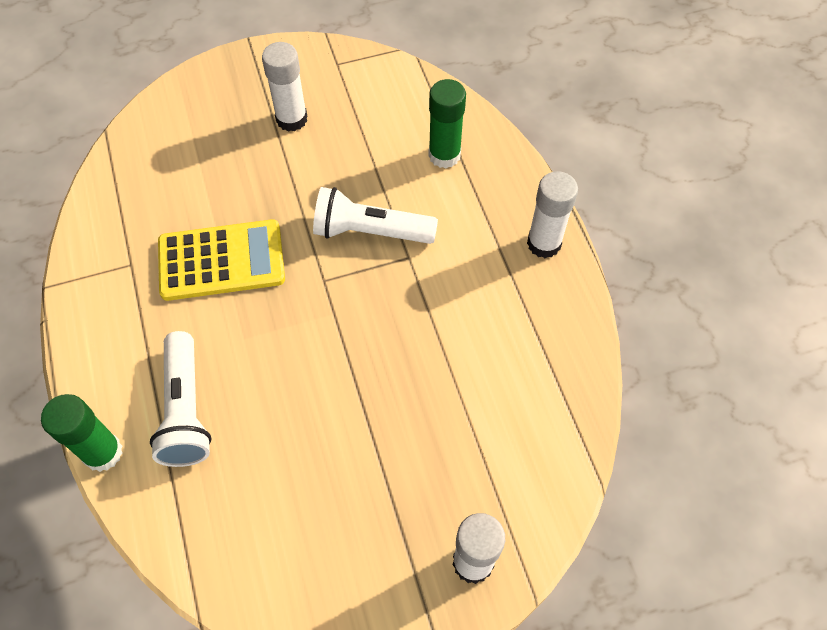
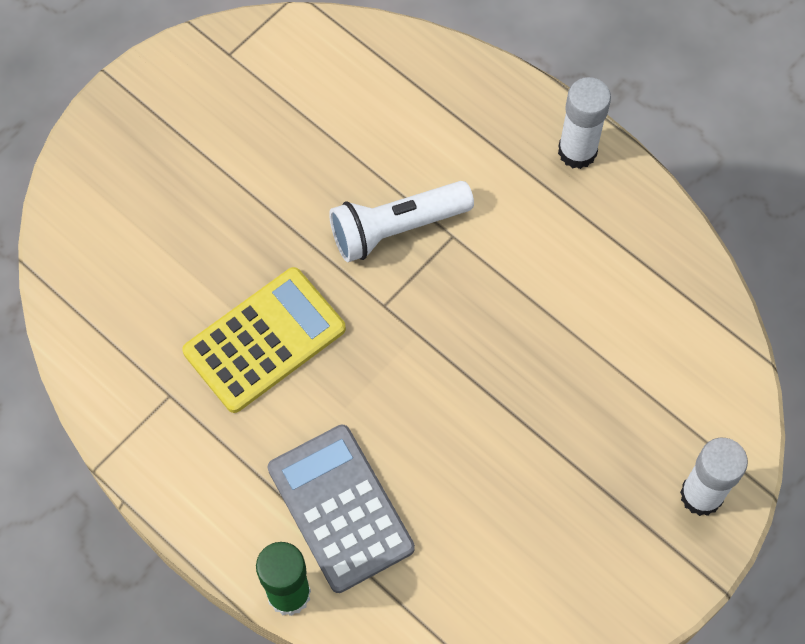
camera: 30 degrees left, 5 degrees up
(186, 410) = (340, 508): white flashlight -> grey calculator
(291, 119) = (225, 144): white glue stick -> none
(444, 155) = (417, 105): green glue stick -> none

